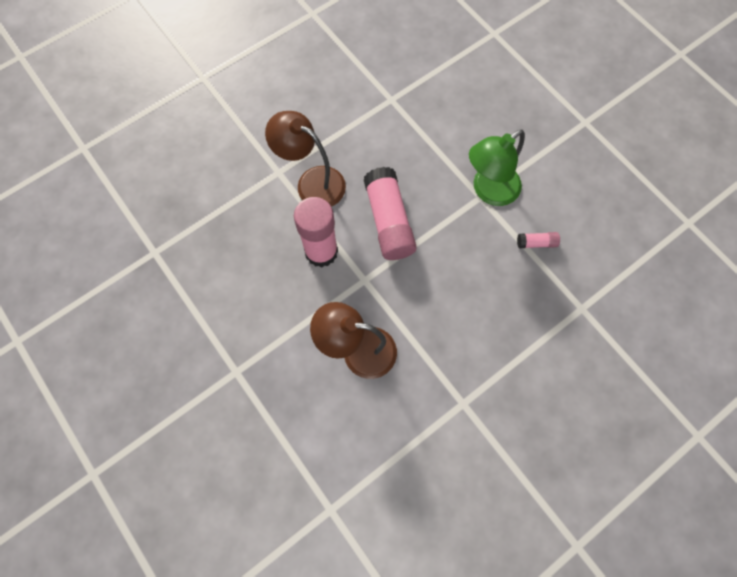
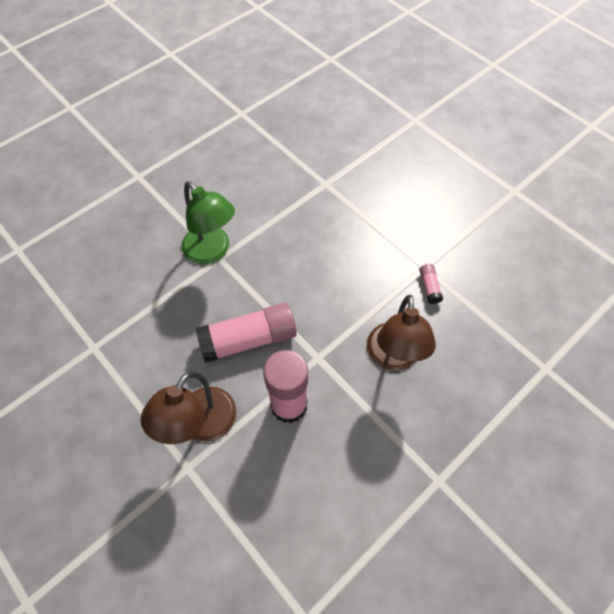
camera: 95 degrees left, 10 degrees down
(536, 243) = (266, 214): pink glue stick -> pink glue stick (429, 287)

